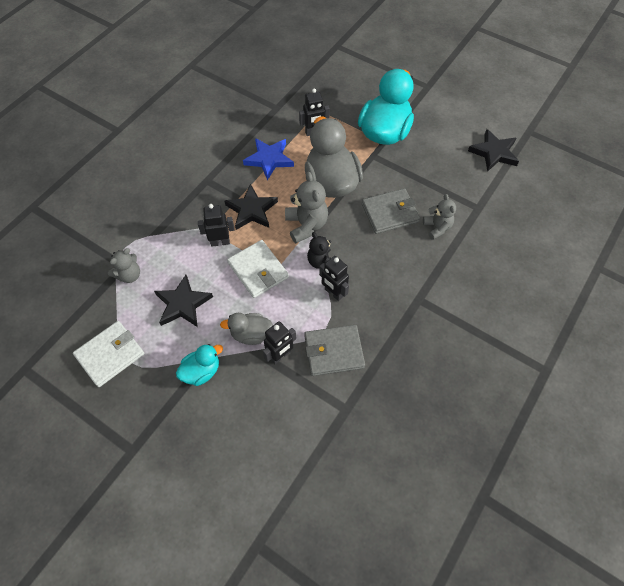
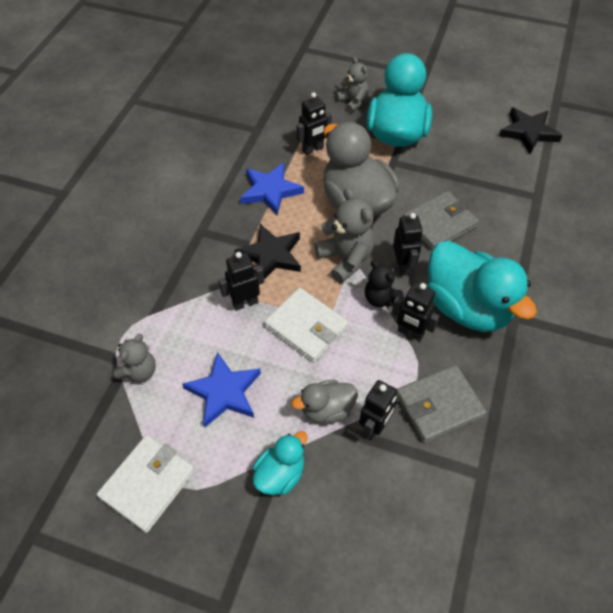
camera: 15 degrees left, 5 degrees down
(183, 304) = (224, 392): black star -> blue star
(348, 240) = (403, 266): none -> black robot
(384, 283) = (466, 307): none -> turquoise duck
(437, 228) = (500, 228): grey teddy bear -> grey teddy bear (353, 102)

